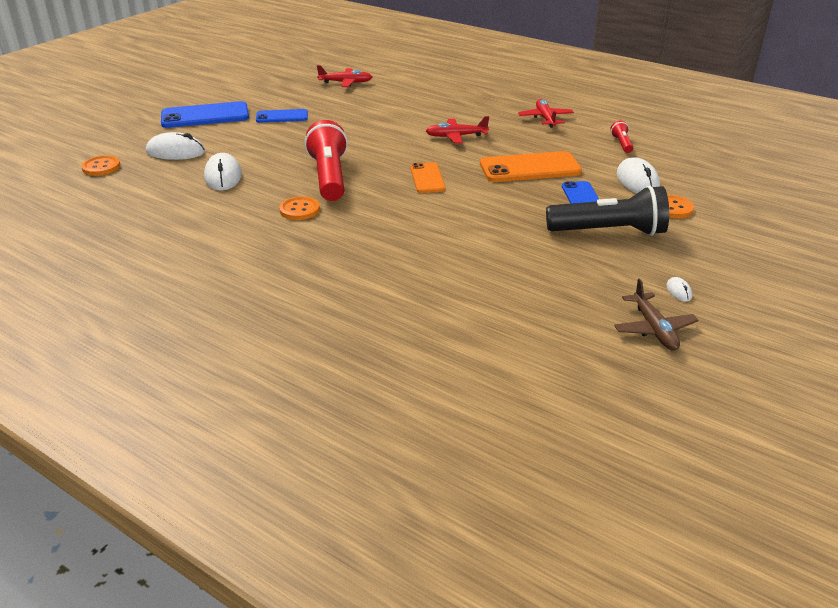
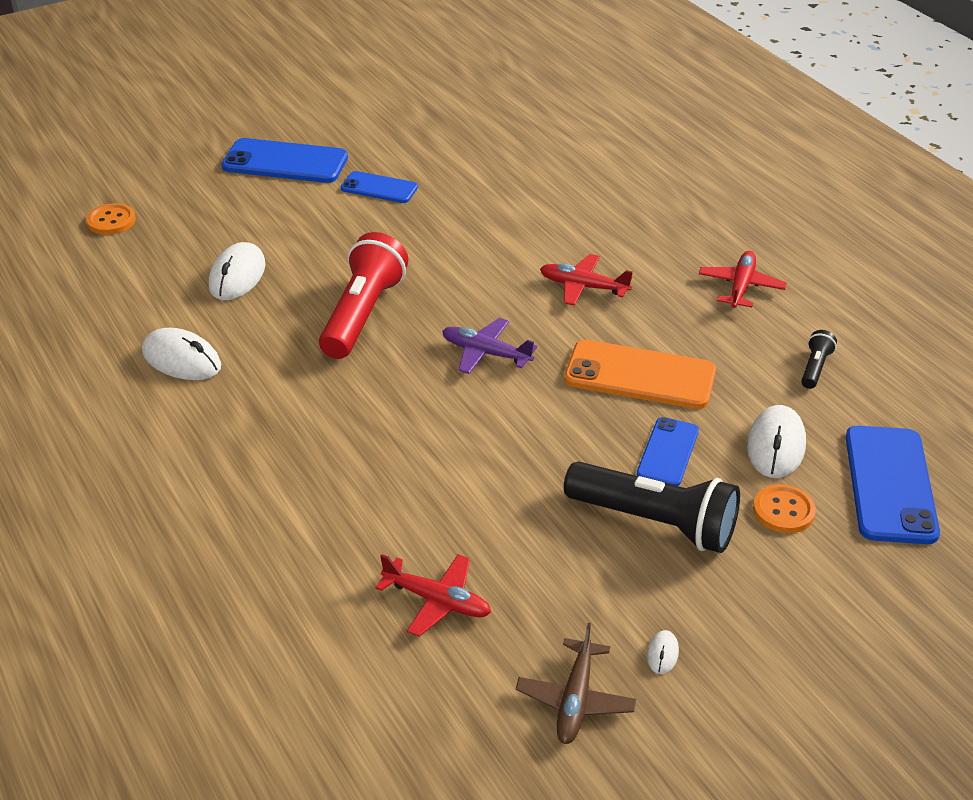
camera: 25 degrees right, 5 degrees up
(175, 152) = (209, 218): white mouse -> white mouse (181, 359)
(299, 210) = (288, 360): orange button -> none
(346, 82) = (509, 143): red plane -> red plane (437, 601)
(427, 178) = (485, 353): orange phone -> purple plane
(621, 144) = (815, 368): red flashlight -> black flashlight
(713, 183) = (889, 484): none -> blue phone

